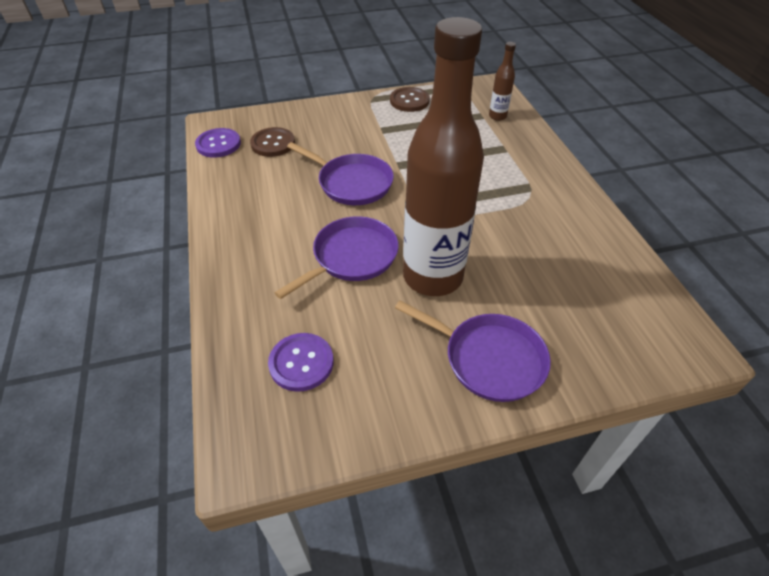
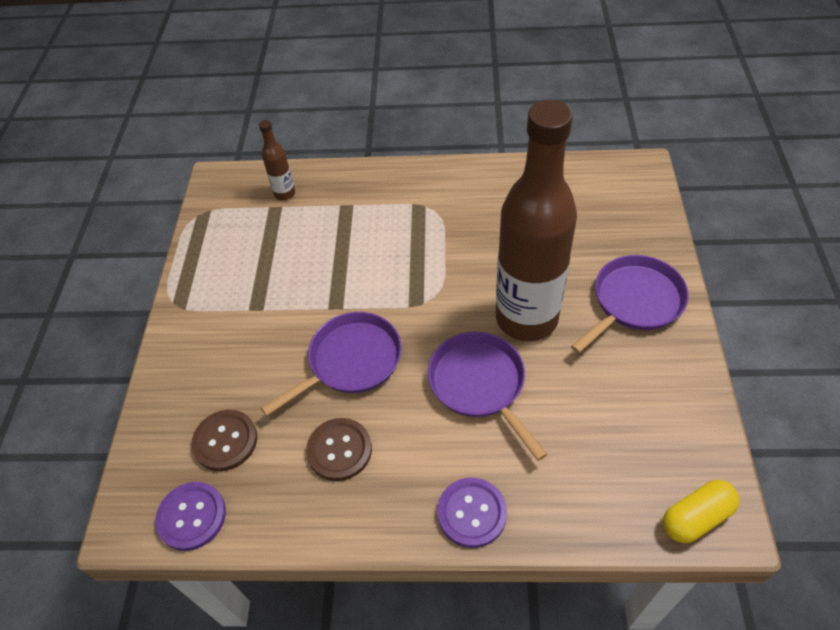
camera: 70 degrees left, 5 degrees up
(244, 432) = (696, 517): none -> yellow capsule
(301, 363) = (619, 455): purple button -> purple button (472, 513)
(409, 101) = (206, 267): brown button -> brown button (339, 450)

